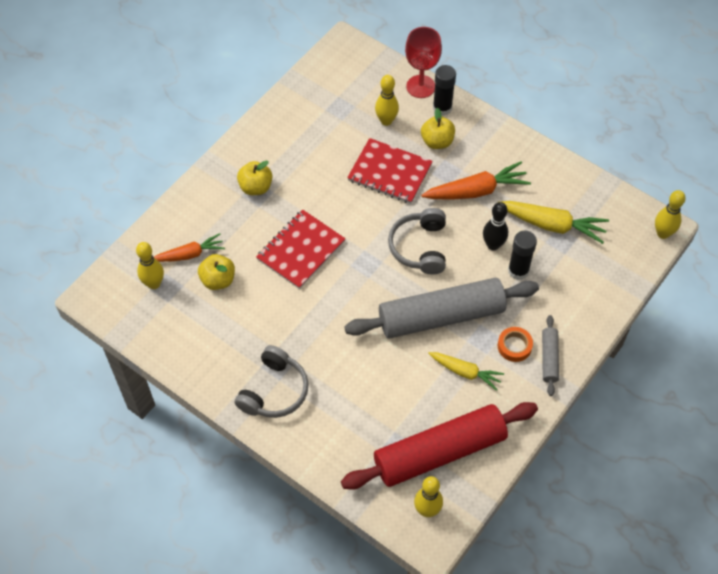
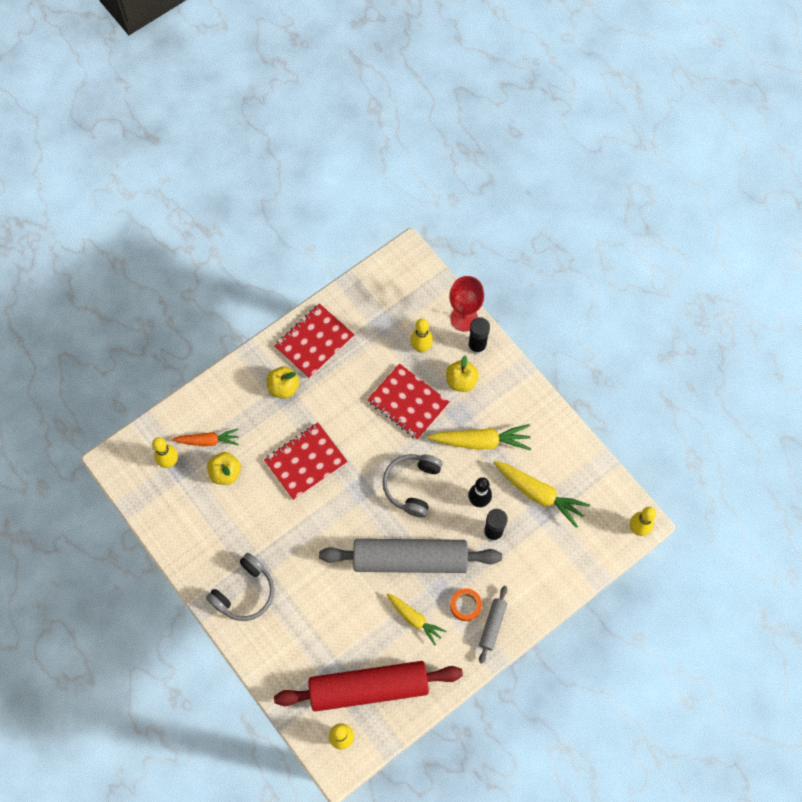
camera: 15 degrees right, 10 degrees up
(275, 139) = (314, 342): none -> red notebook
(476, 191) = (481, 441): orange carrot -> yellow carrot

